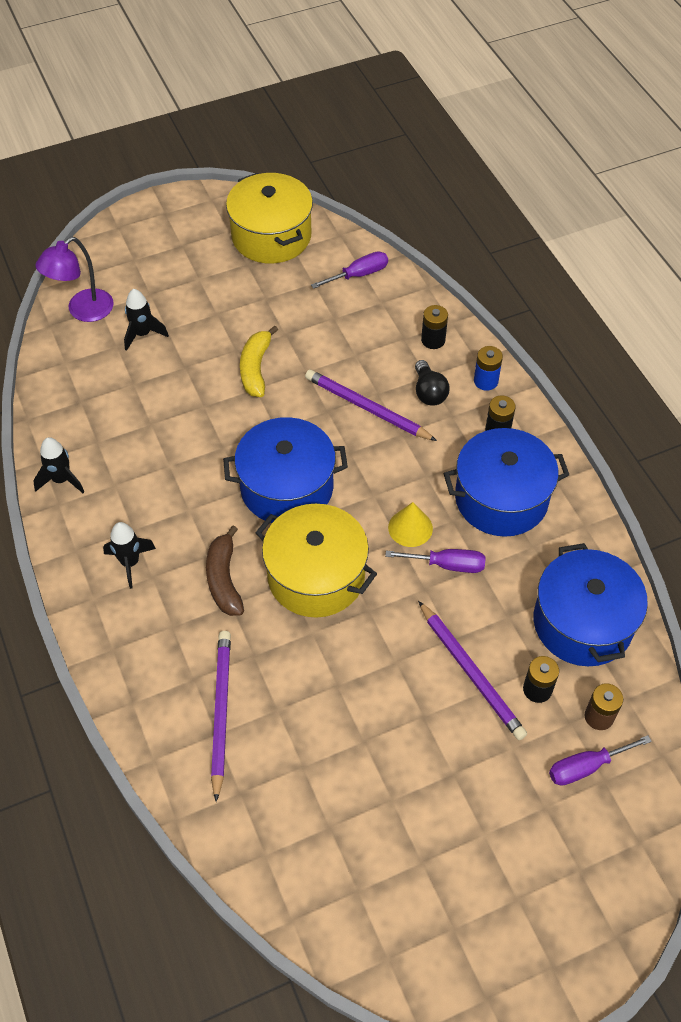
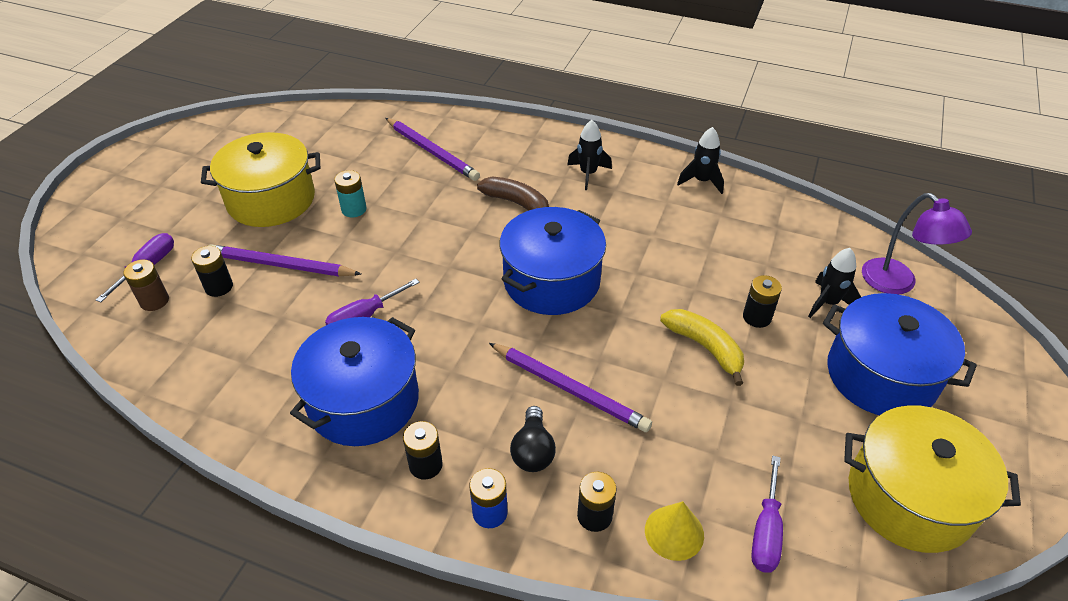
camera: 135 degrees right, 10 degrees down
(83, 311) = (897, 284): purple lamp -> purple lamp turned 150 degrees clockwise
(197, 360) = (757, 317): none -> black battery
(316, 576) = (458, 245): yellow pot -> yellow pot (271, 200)
(360, 691) = (354, 209): none -> turquoise battery
(367, 408) = (569, 388): purple pencil -> purple pencil turned 45 degrees clockwise
(410, 528) = (422, 322): yellow cone -> yellow cone (674, 532)
(429, 392) = (533, 451): black light bulb -> black light bulb turned 120 degrees counterclockwise
(582, 623) = (209, 353): blue pot -> blue pot (881, 375)

